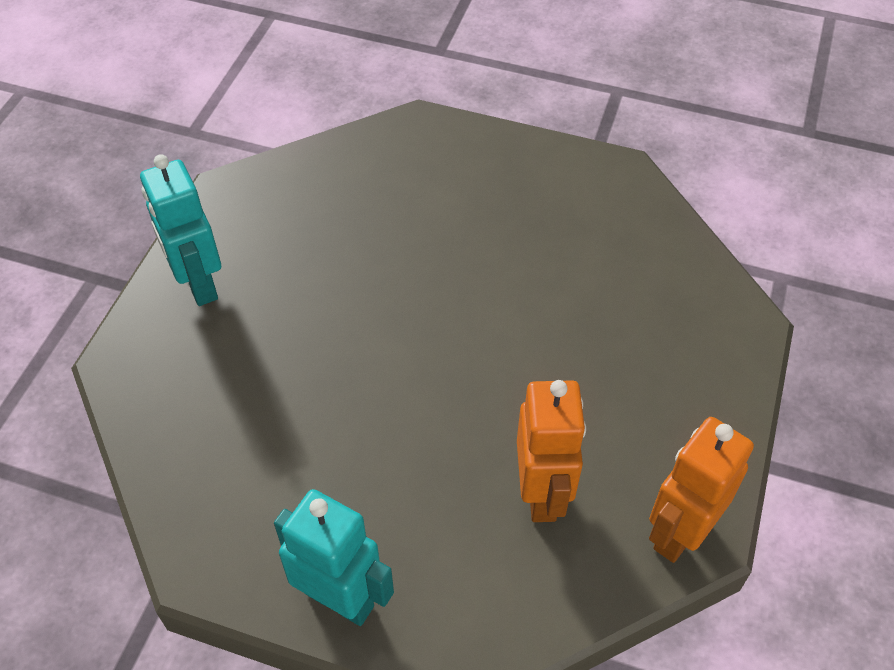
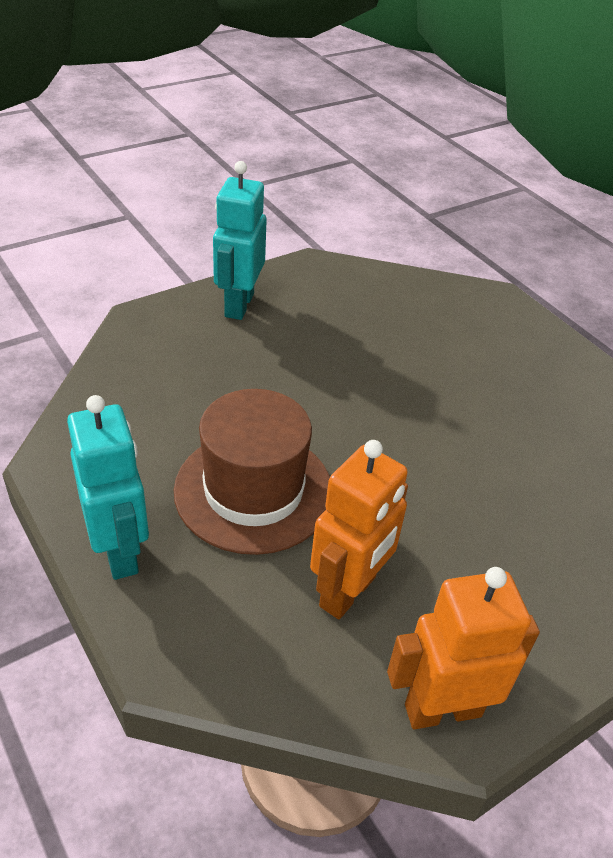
camera: 35 degrees right, 10 degrees down
(392, 462) = (253, 490): none -> brown hat

